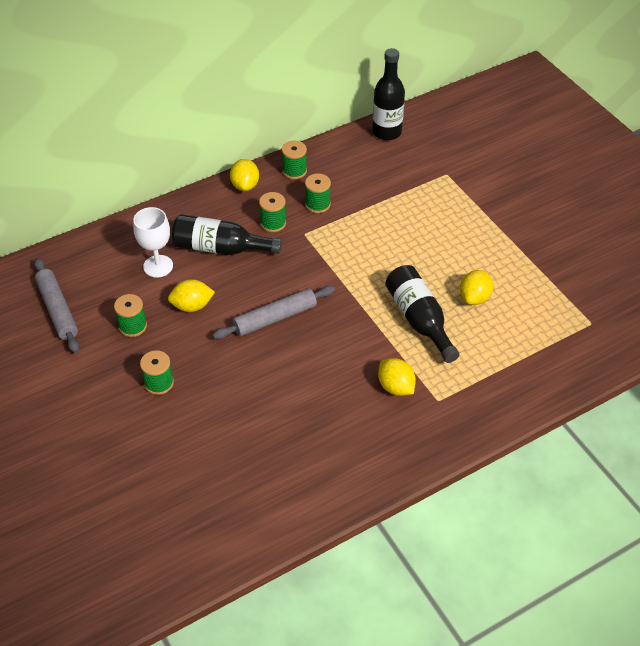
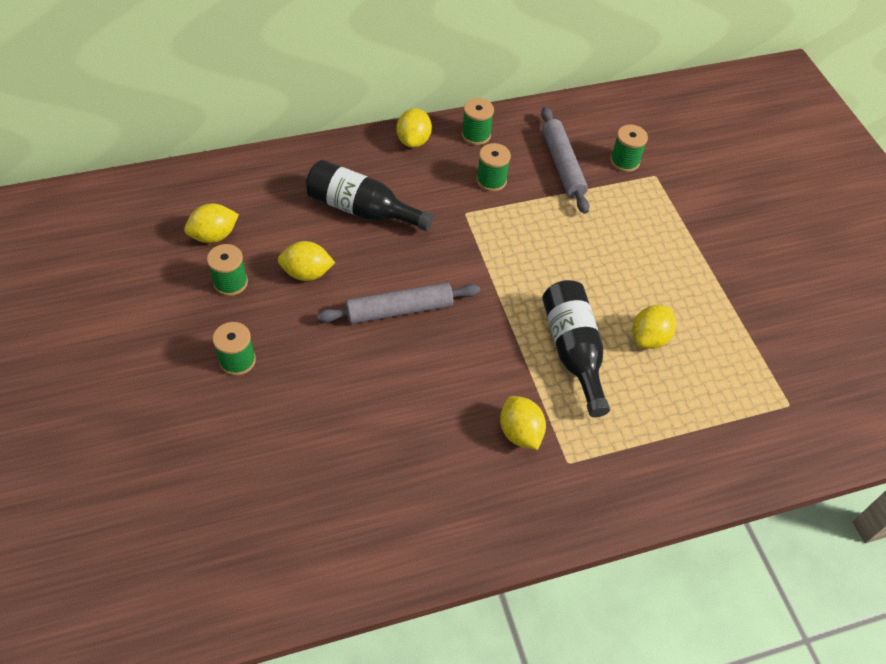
camera: 10 degrees right, 5 degrees up
(57, 310) = (152, 244): grey rolling pin -> grey rolling pin (562, 165)
(106, 293) = (214, 235): none -> yellow lemon
(158, 266) = (283, 216): white goblet -> none
(273, 223) = (432, 192): green spool -> green spool (624, 161)
(386, 132) = (597, 111): black bottle -> none

